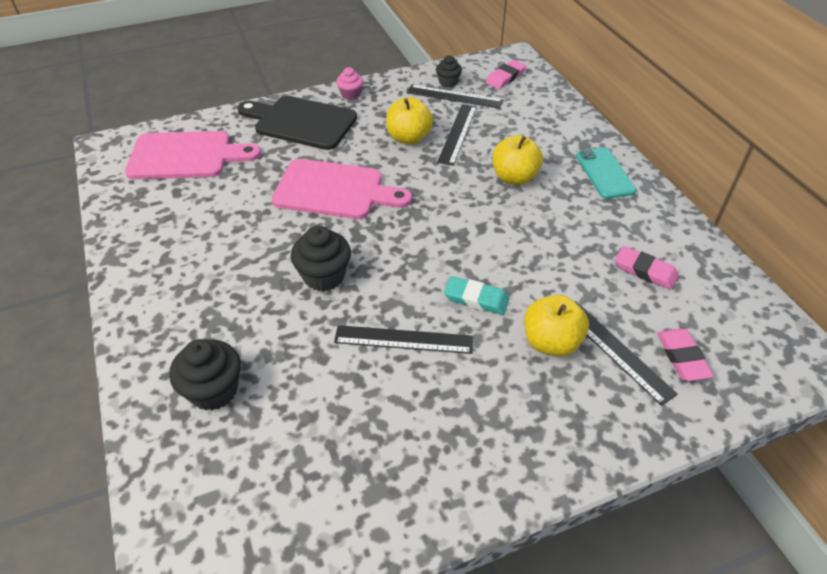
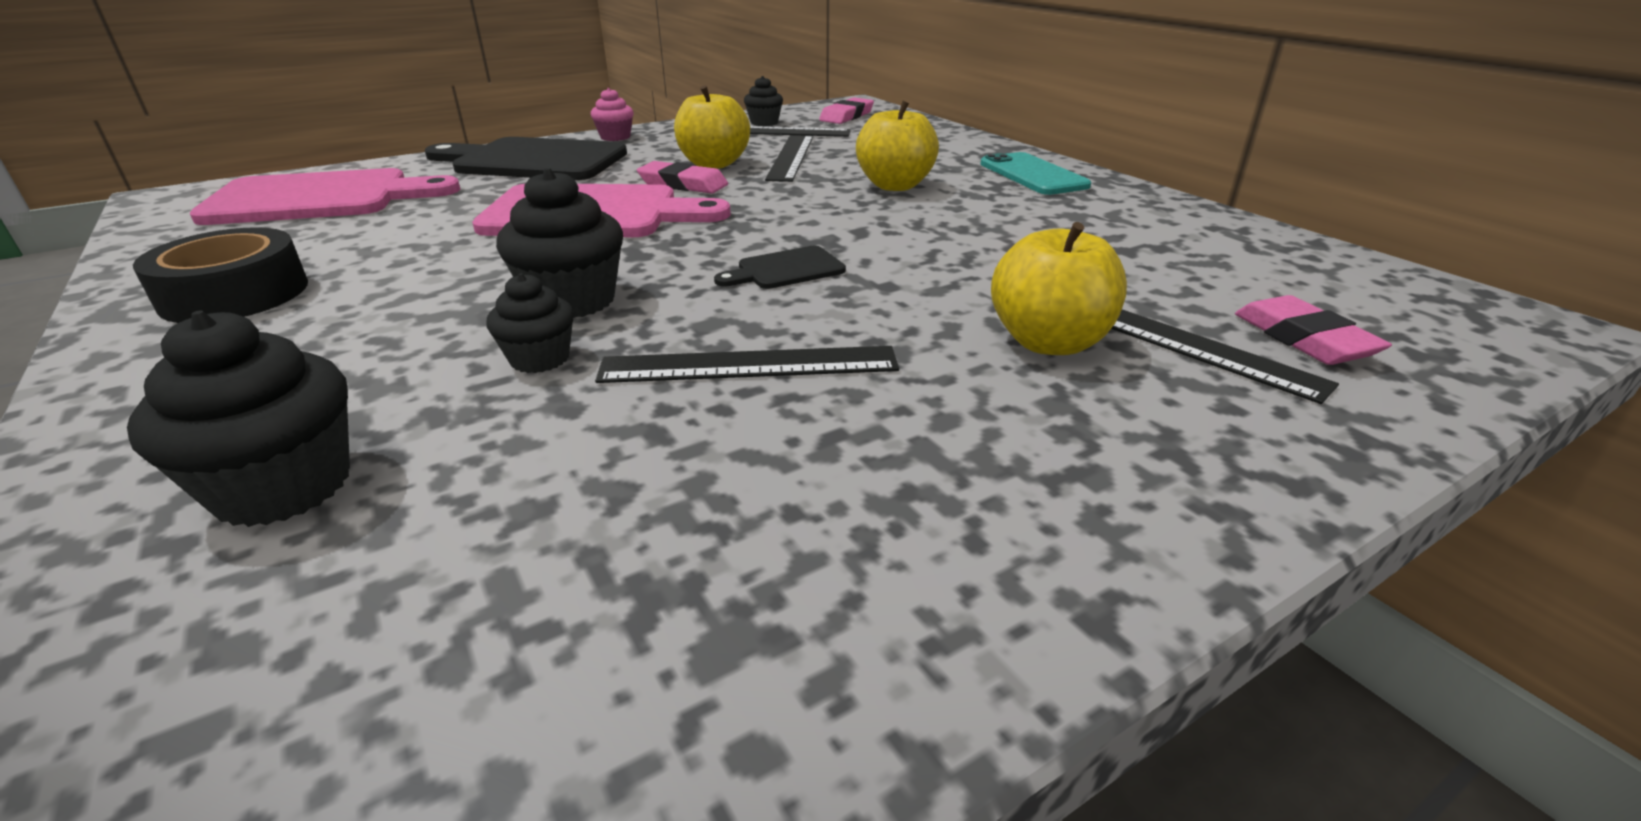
camera: 10 degrees left, 15 degrees down
(164, 249) = (235, 294): none -> black tape
(309, 321) = (540, 359): none -> black cupcake
(433, 261) = (785, 270): none -> black cutting board
(476, 298) = (880, 303): turquoise eraser -> none
(645, 271) = (1160, 253): pink eraser -> pink eraser (683, 184)

